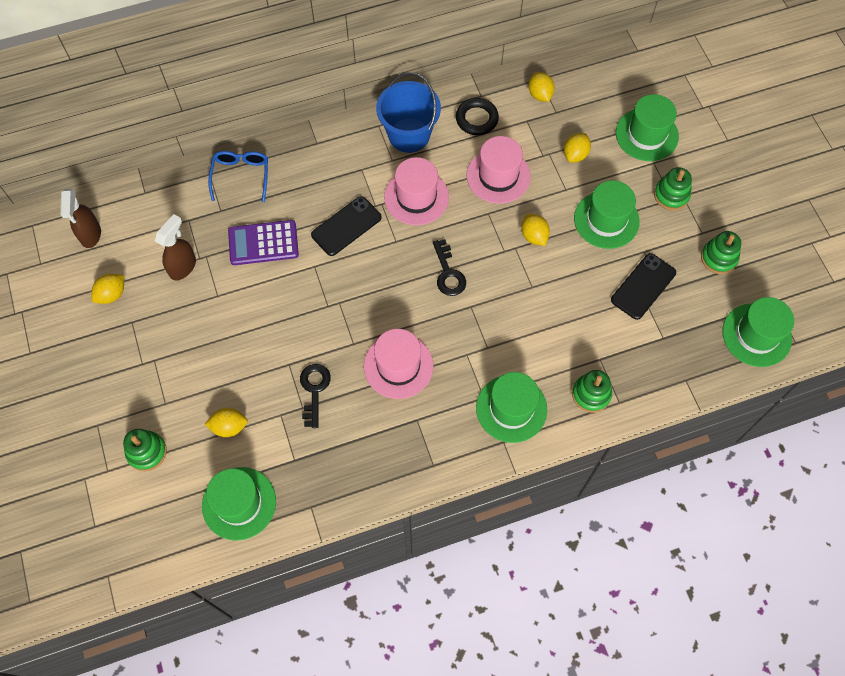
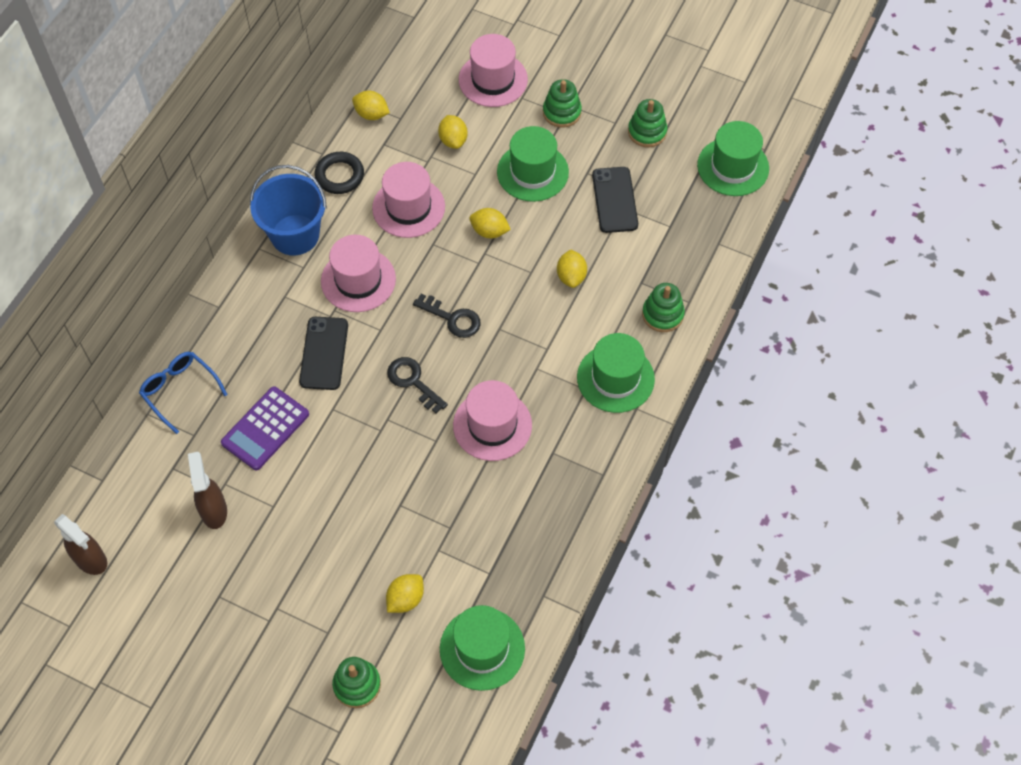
camera: 45 degrees left, 5 degrees down
(112, 294) = (173, 590): yellow lemon -> yellow lemon (571, 276)
(314, 390) = (444, 505): black key -> black key (413, 382)
(646, 135) = (493, 80): green hat -> pink hat

